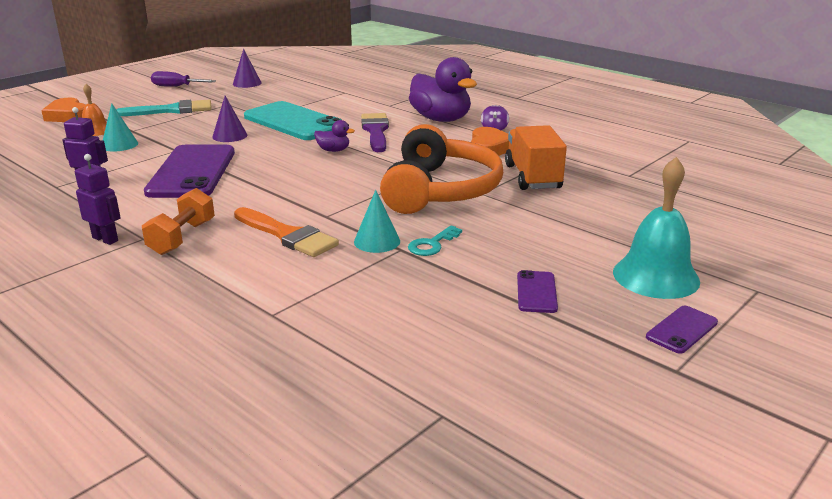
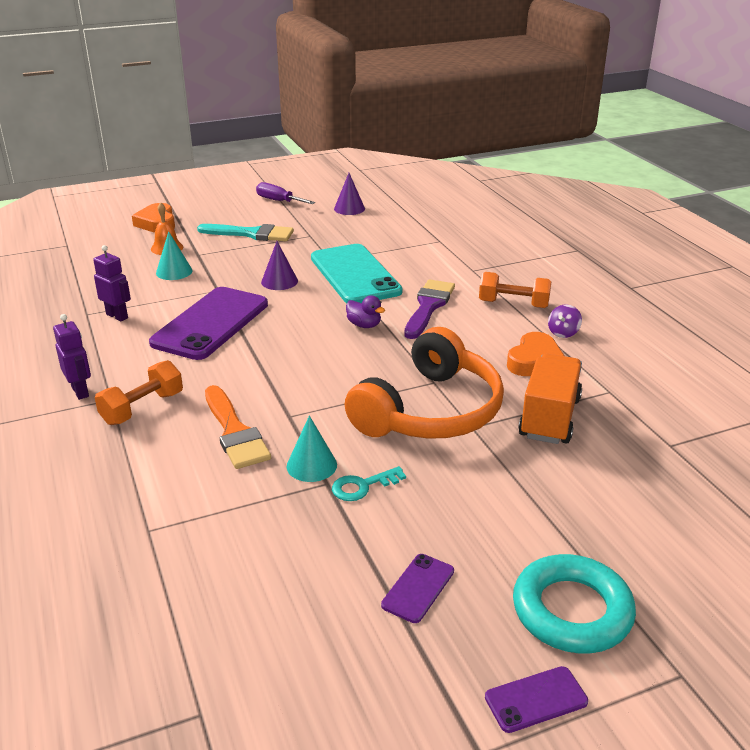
camera: 25 degrees right, 5 degrees up
(441, 119) = (513, 304): purple duck -> orange dumbbell
(656, 276) = (572, 611): turquoise bell -> turquoise ring

